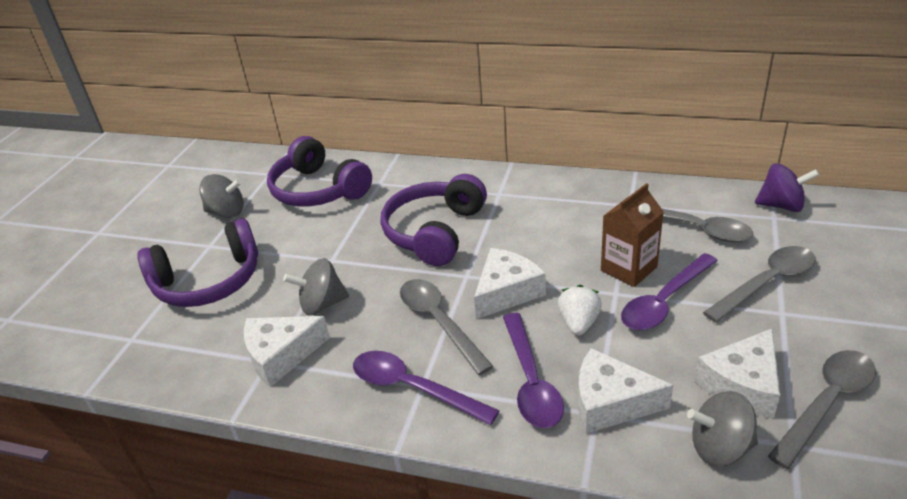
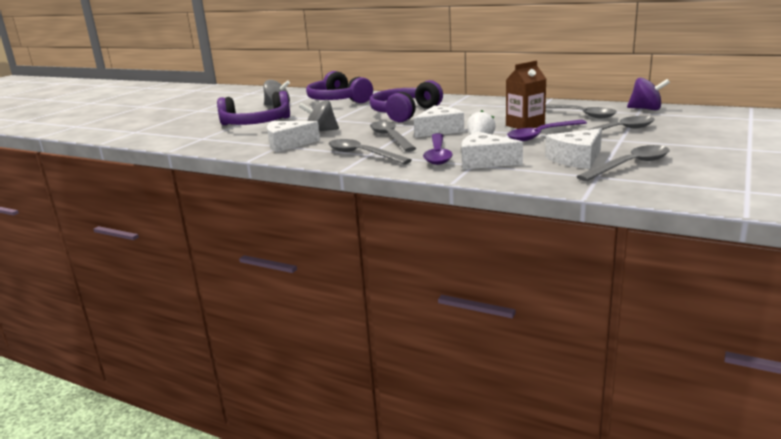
camera: 10 degrees right, 15 degrees down
(413, 388) = (362, 154): purple spoon -> grey spoon
(720, 448) = (547, 175): grey spinning top -> none

